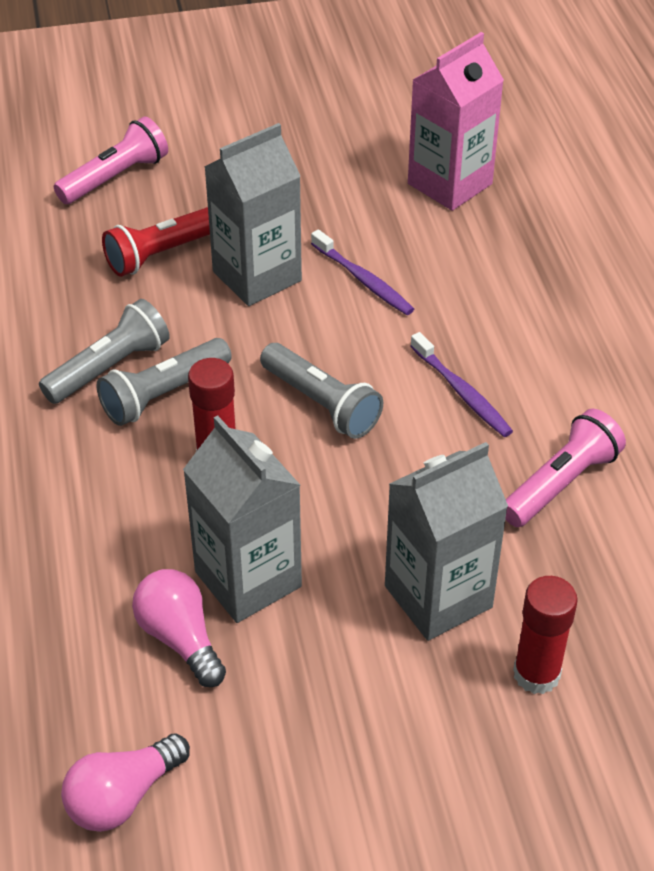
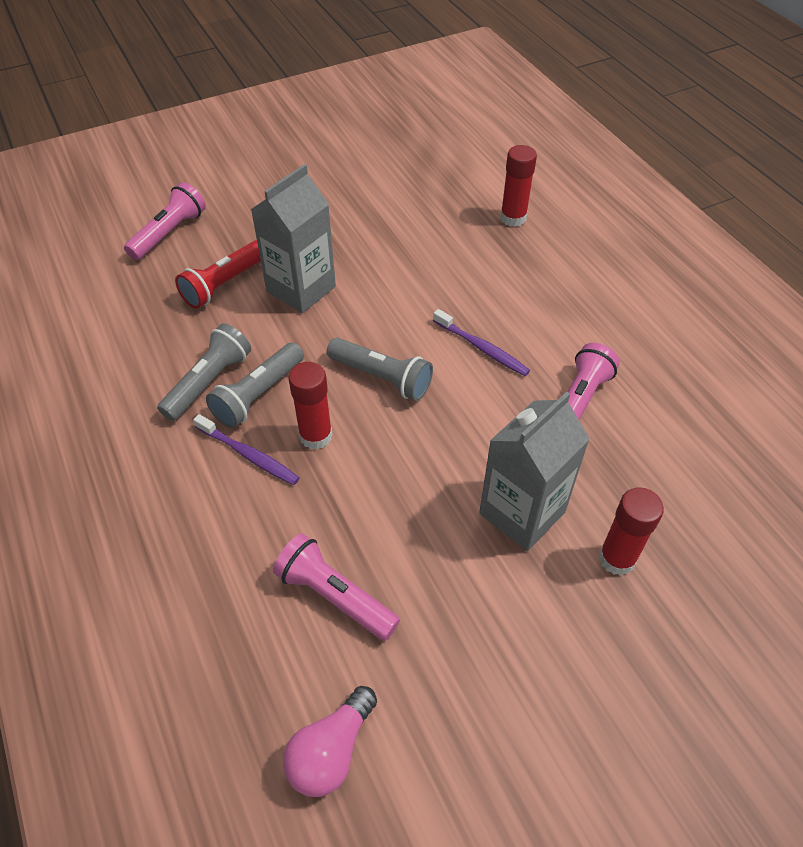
camera: 15 degrees left, 5 degrees up
(180, 638) = (334, 596): pink light bulb -> pink flashlight
(248, 579) = (372, 532): grey carton -> none
(363, 280) = (381, 277): purple toothbrush -> purple toothbrush (248, 455)
(450, 184) = (418, 196): pink carton -> none
(567, 234) = (513, 218): none -> red glue stick

